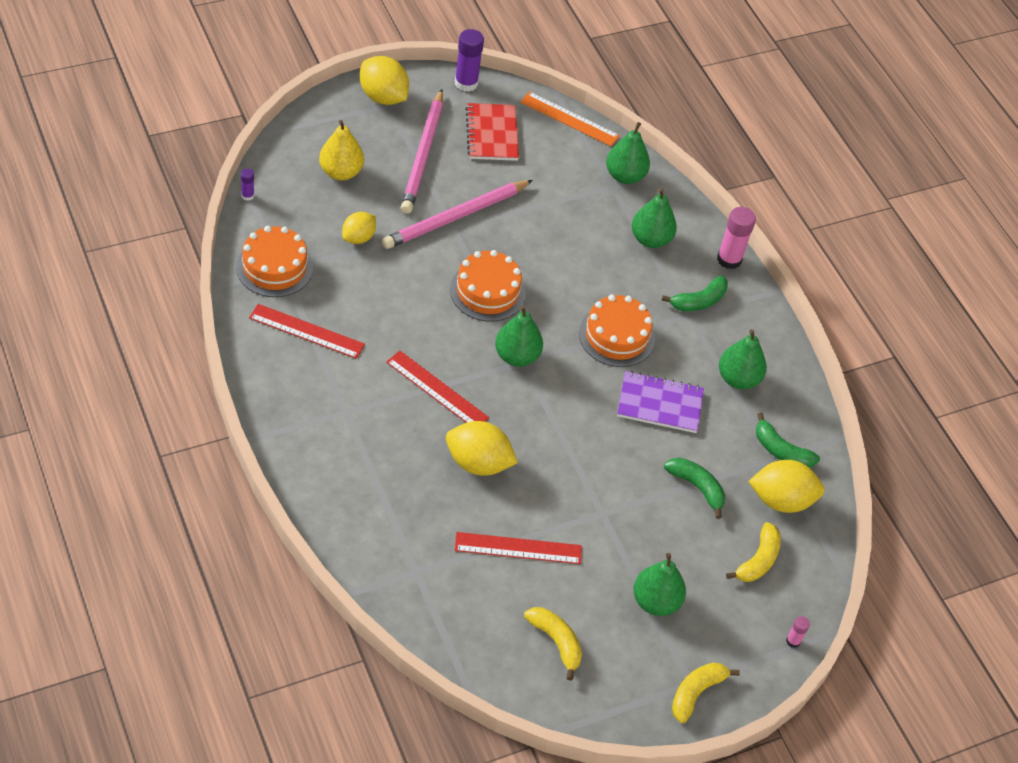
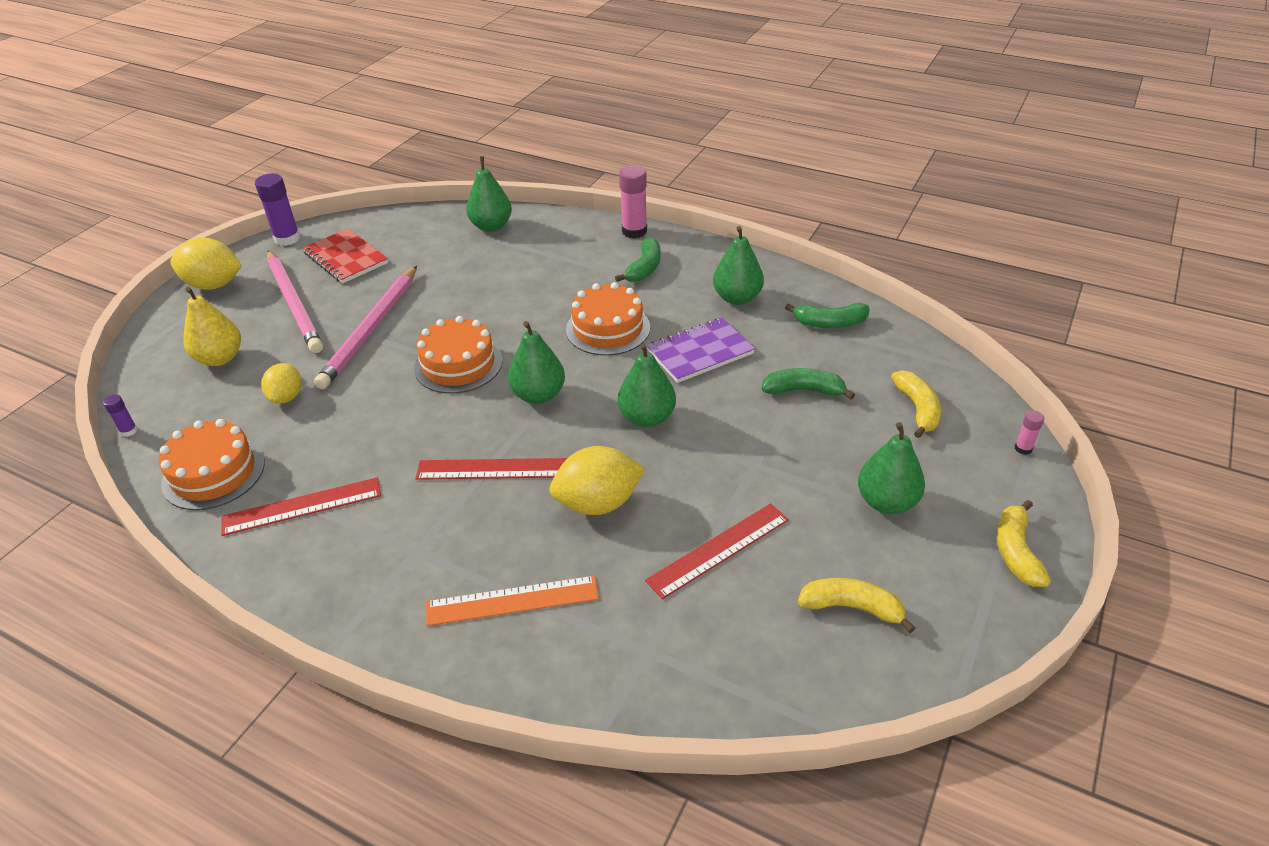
camera: 30 degrees left, 10 degrees down
(569, 119) = (405, 216): orange ruler -> orange ruler (512, 601)
(650, 239) = (559, 252): green pear -> green pear (647, 418)
(781, 500) = (875, 355): yellow lemon -> none

